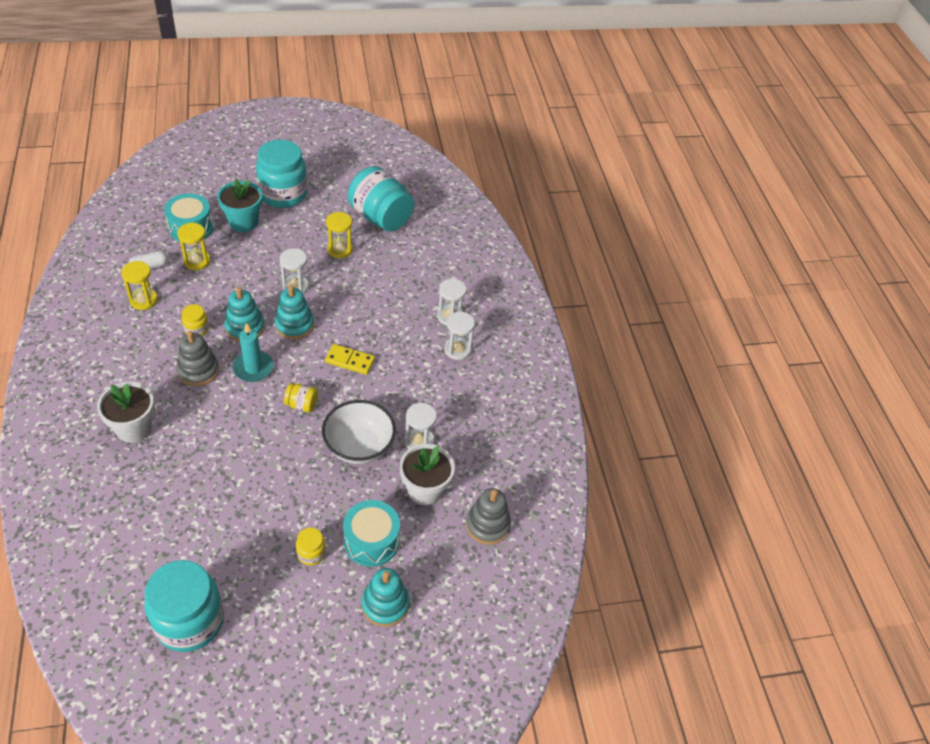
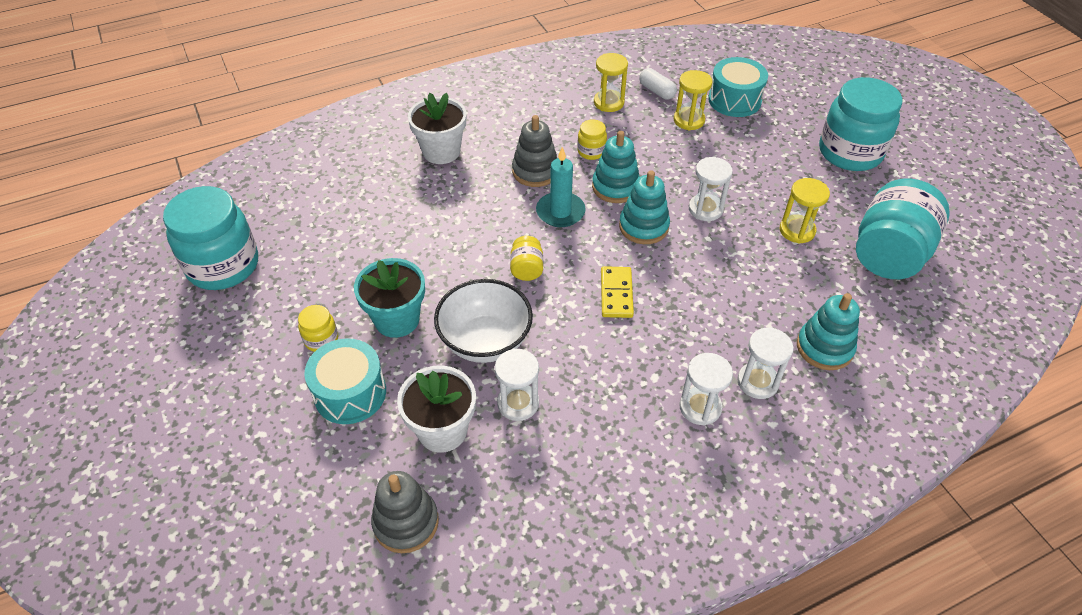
camera: 80 degrees right, 0 degrees up
(243, 222) = (776, 135): turquoise flower pot -> turquoise flower pot (397, 319)
(385, 604) = (263, 432): turquoise stacking toy -> turquoise stacking toy (824, 348)

